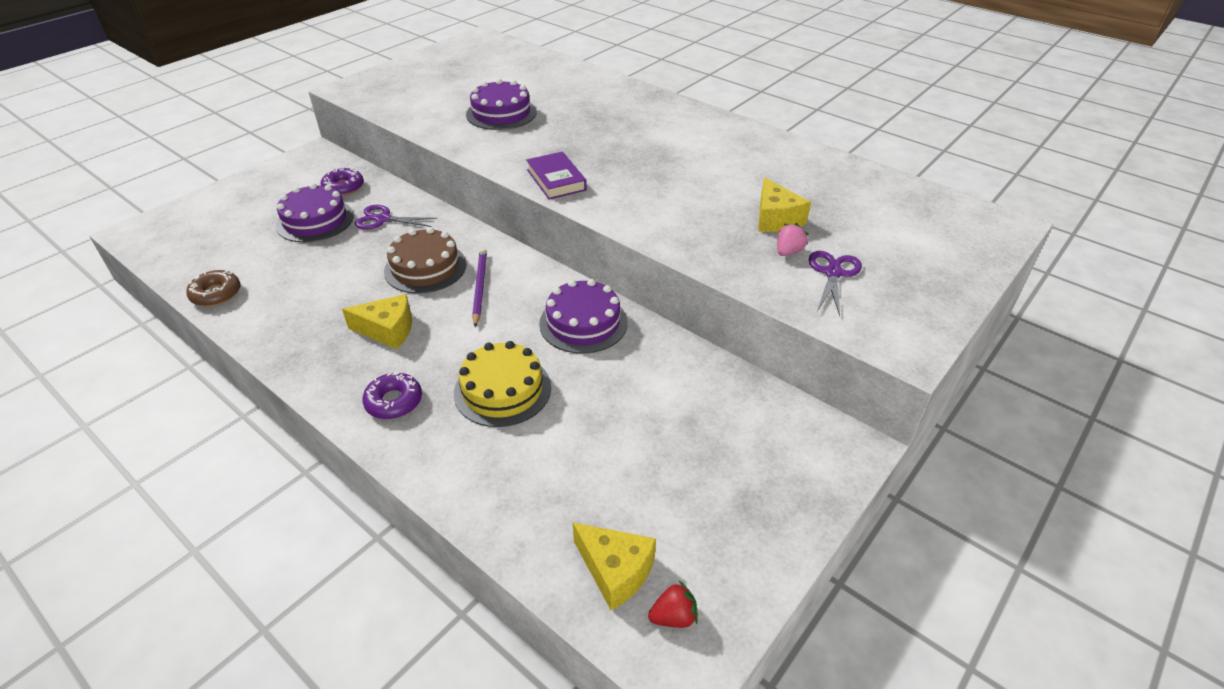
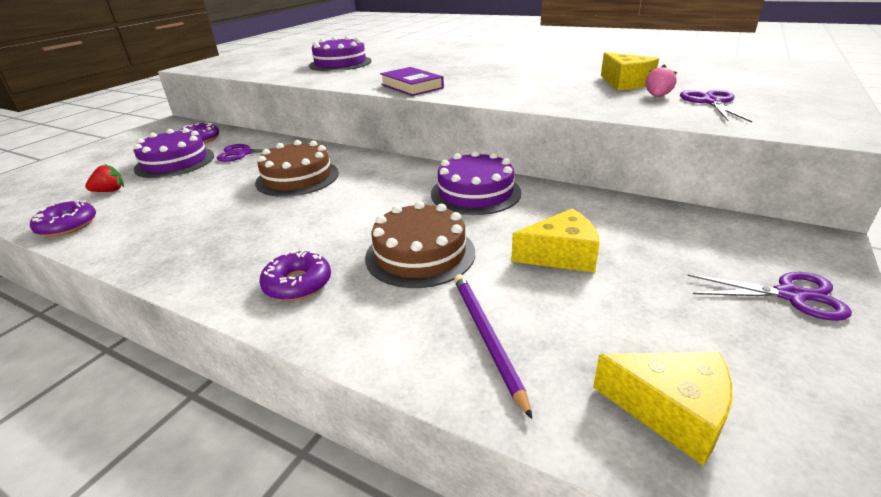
camera: 10 degrees left, 10 degrees down
(216, 294) = (67, 225): brown donut -> purple donut
(388, 330) = (272, 226): yellow cheese -> yellow cheese (561, 255)
(480, 287) = (358, 183): purple pencil -> purple pencil (486, 337)
(502, 390) = (420, 254): yellow cake -> brown cake
(673, 617) = (792, 455): red strawberry -> red strawberry (110, 191)
(780, 497) = (790, 295): none -> purple scissors

